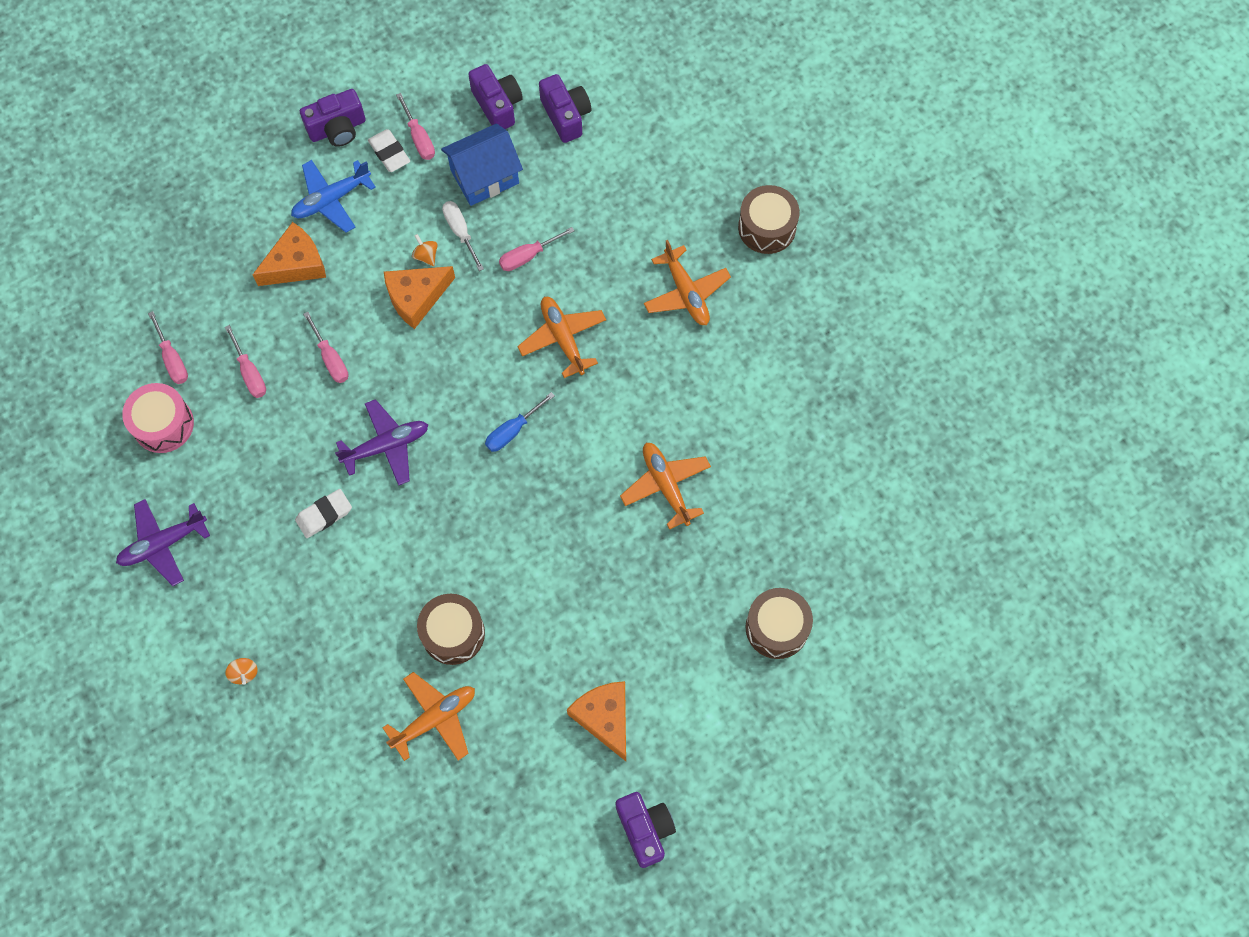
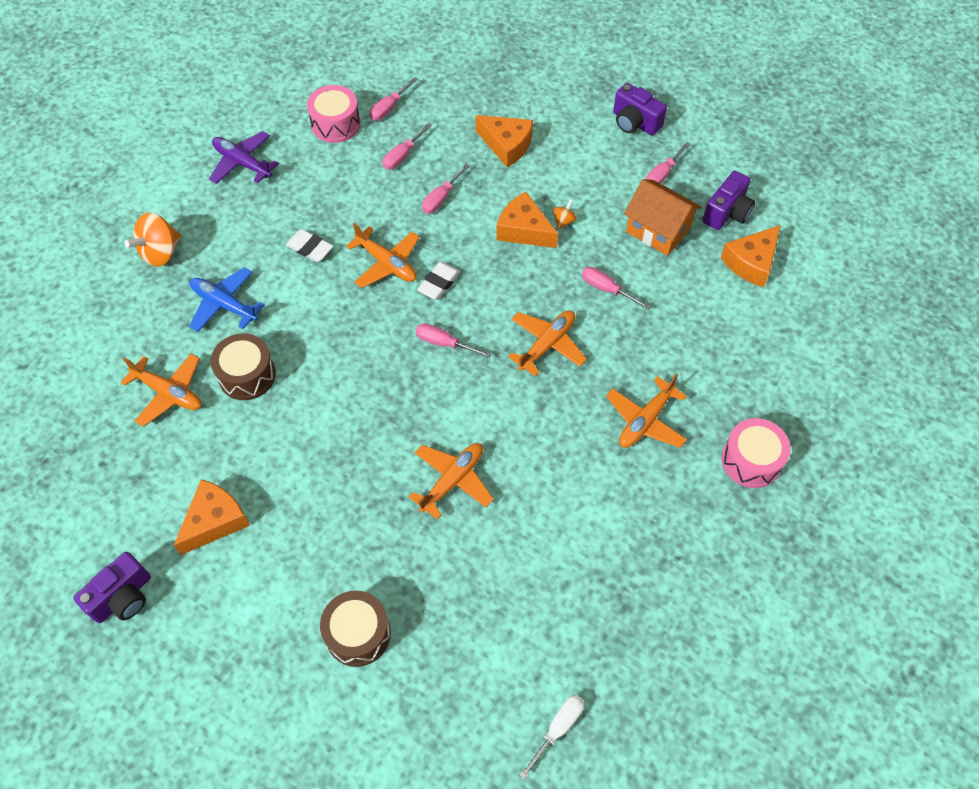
camera: 65 degrees right, 10 degrees down
(244, 673) = (160, 253): orange spinning top -> orange spinning top, size x2.04
(331, 199) = (573, 143): blue plane -> blue plane (224, 304)
(386, 446) = (386, 263): purple plane -> orange plane
(389, 153) = (636, 162): white eraser -> white eraser (439, 283)
(460, 232) = (598, 235): white screwdriver -> white screwdriver (557, 729)
(484, 176) = (658, 230): blue house -> orange house
(513, 430) = (444, 343): blue screwdriver -> pink screwdriver
(566, 116) = (751, 262): purple camera -> orange cheese
(767, 227) = (751, 460): brown drum -> pink drum

